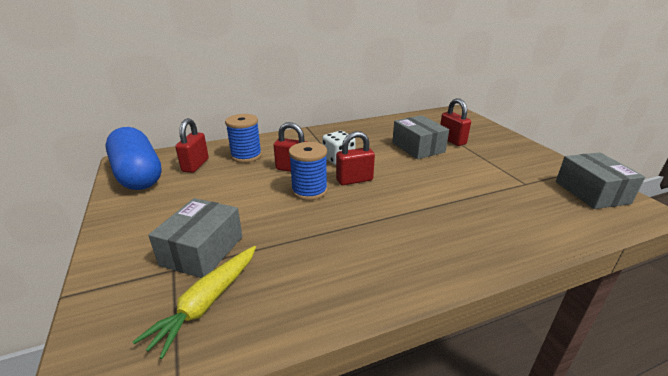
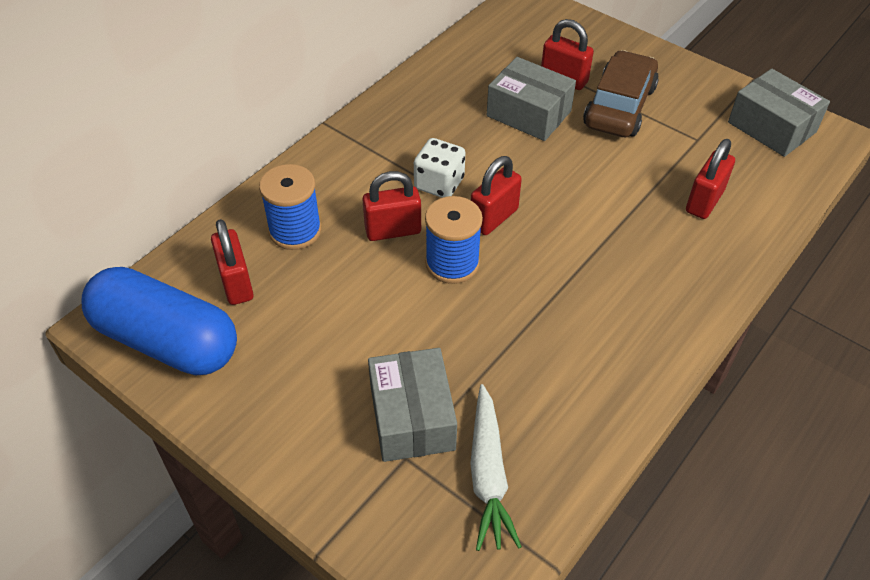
camera: 30 degrees left, 20 degrees up
(207, 303) = (488, 475): yellow carrot -> white carrot
(479, 157) = (619, 106): none -> brown car
(508, 213) = (704, 201): none -> red padlock

